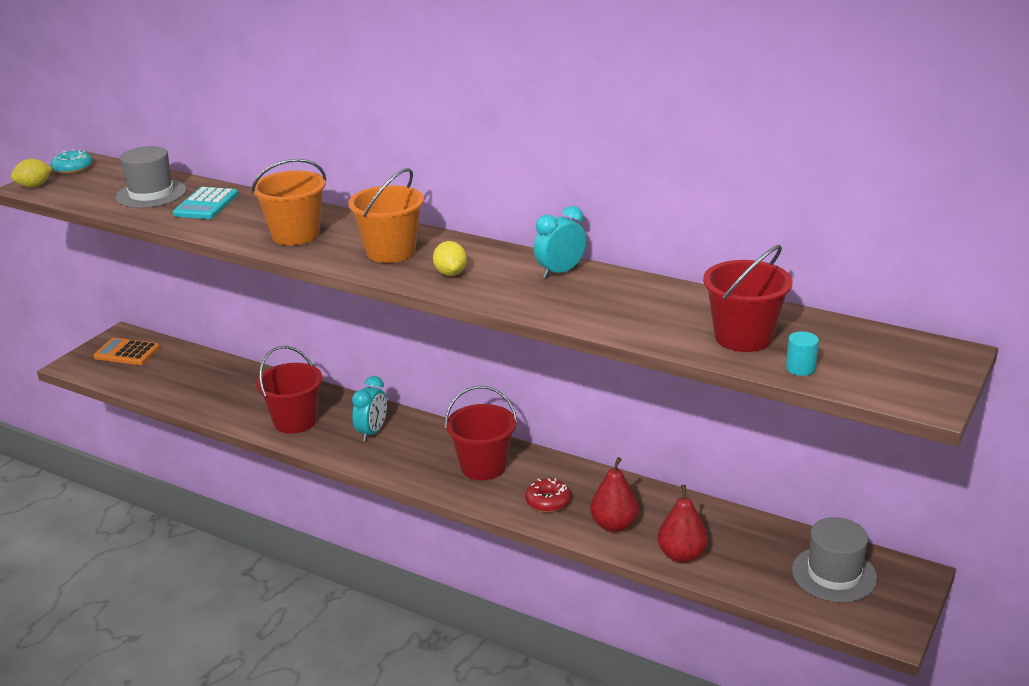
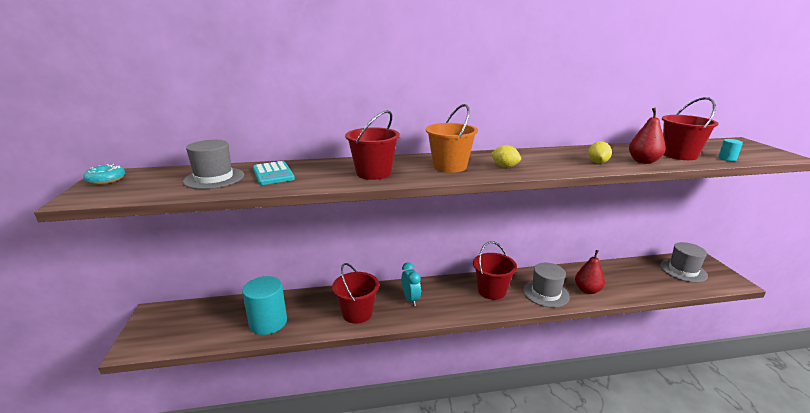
camera: 40 degrees left, 5 degrees down
(34, 186) = (84, 197): yellow lemon -> yellow lemon (597, 162)
(127, 353) = (172, 321): orange calculator -> none
(202, 391) = (268, 322): none -> turquoise cylinder
(295, 235) = (373, 173): orange bucket -> red bucket
(548, 501) = (545, 293): red donut -> grey hat
(560, 272) = (549, 153): turquoise clock -> none
(682, 555) = (631, 290): red pear -> red pear (643, 161)

